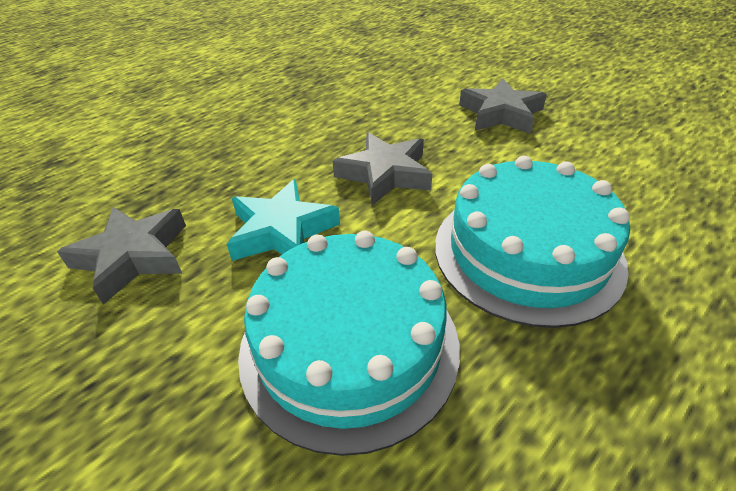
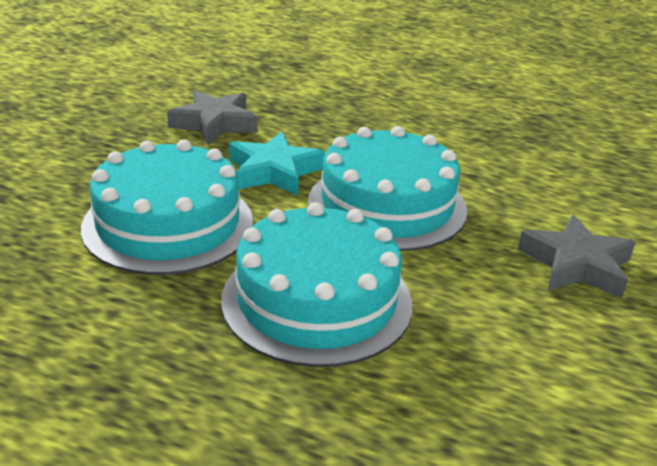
camera: 65 degrees right, 10 degrees down
(385, 174) = (387, 205): grey star -> turquoise cake

